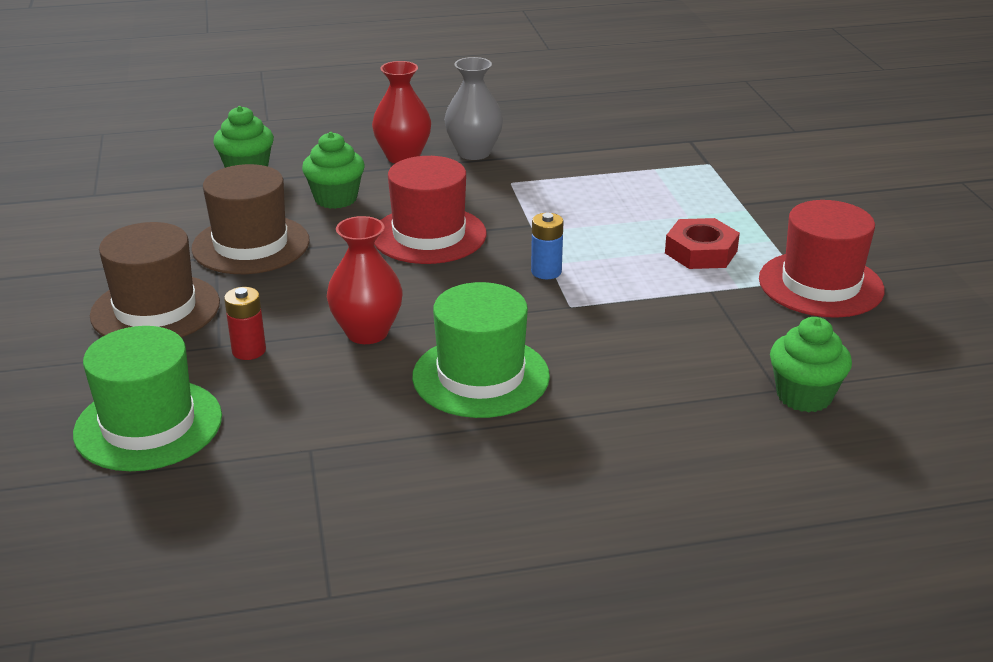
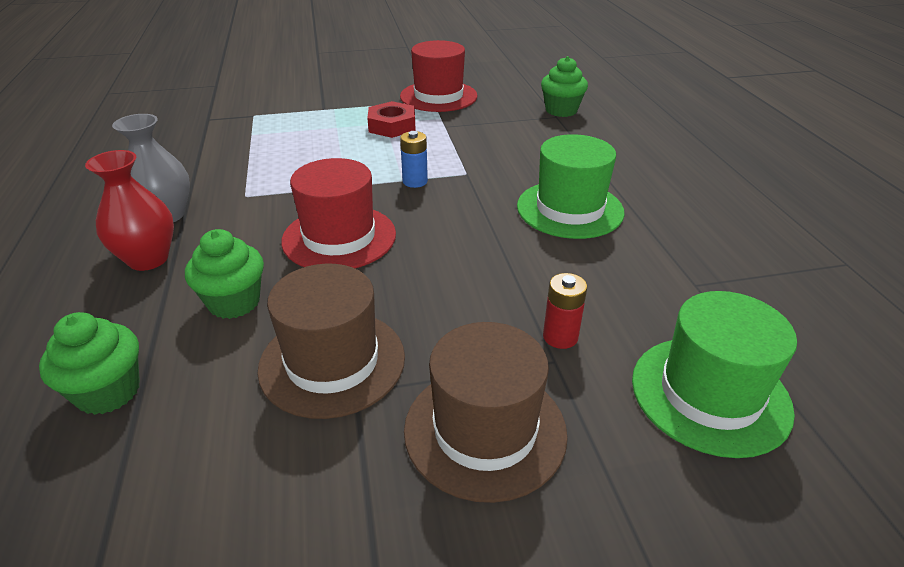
camera: 90 degrees left, 5 degrees up
(367, 332) = (516, 265): red vase -> none

